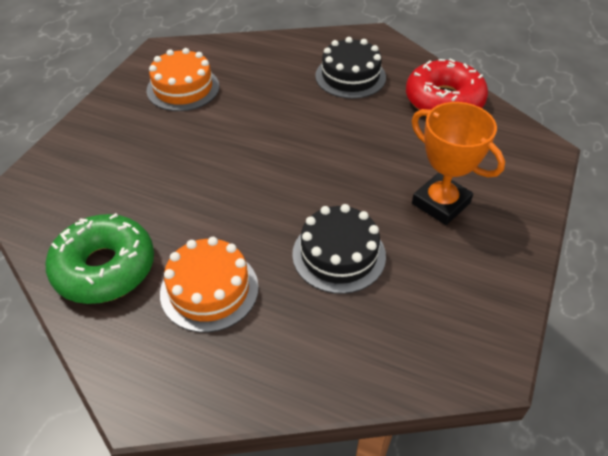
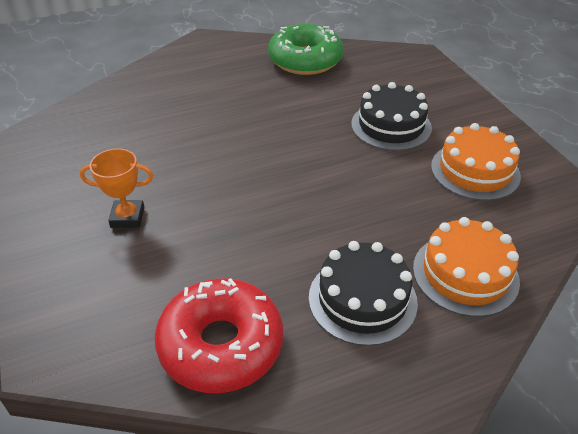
camera: 135 degrees right, 5 degrees down
(209, 290) = (234, 82): orange cake -> orange cake (465, 274)
(339, 255) = (176, 138): black cake -> black cake (391, 126)
(441, 203) = (127, 217): orange trophy -> orange trophy, size x0.63

